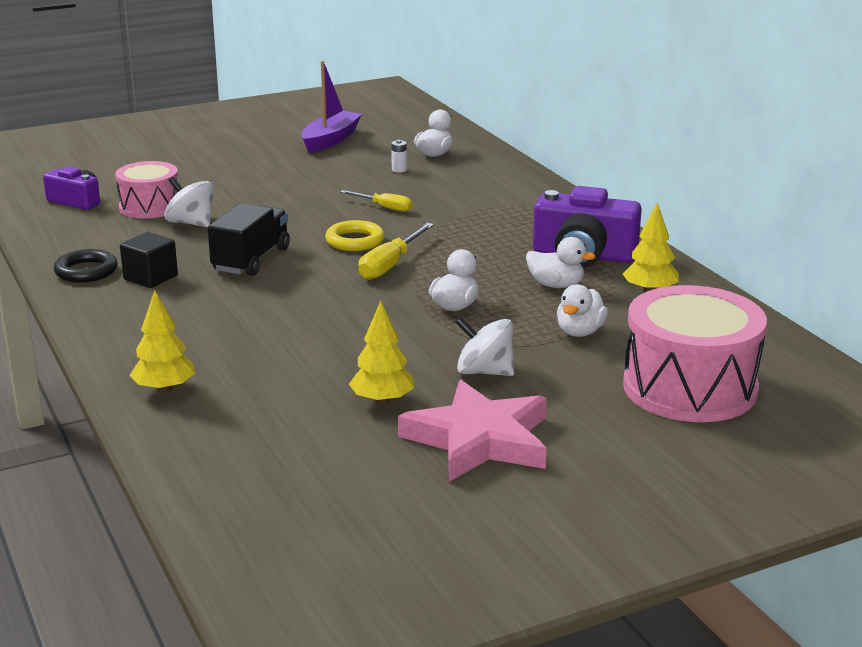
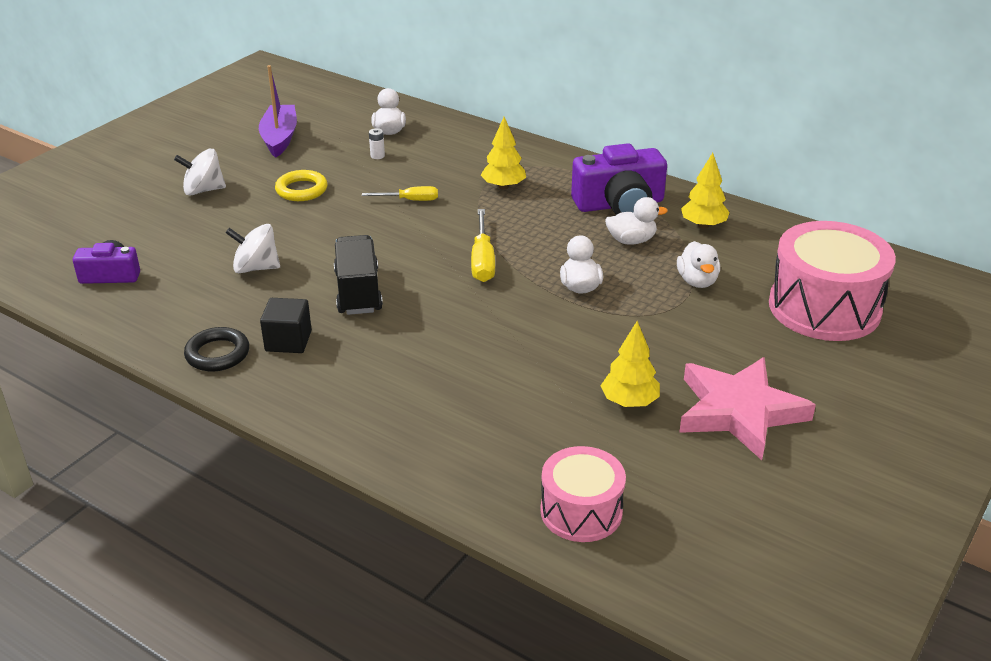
camera: 30 degrees left, 10 degrees up
(150, 207) = (194, 260): pink drum -> pink drum (581, 511)
(164, 389) = (441, 458): yellow tree -> yellow tree (503, 186)
(355, 241) = (425, 244): yellow ring -> yellow ring (301, 190)
(484, 372) = (672, 344): white spinning top -> white spinning top (203, 190)

